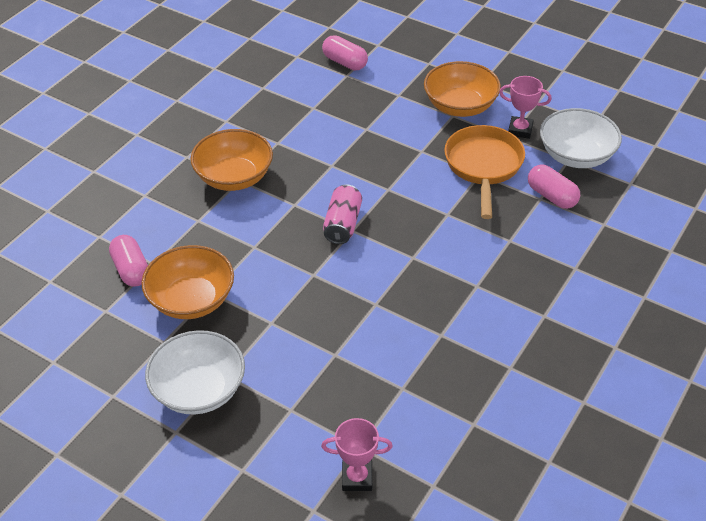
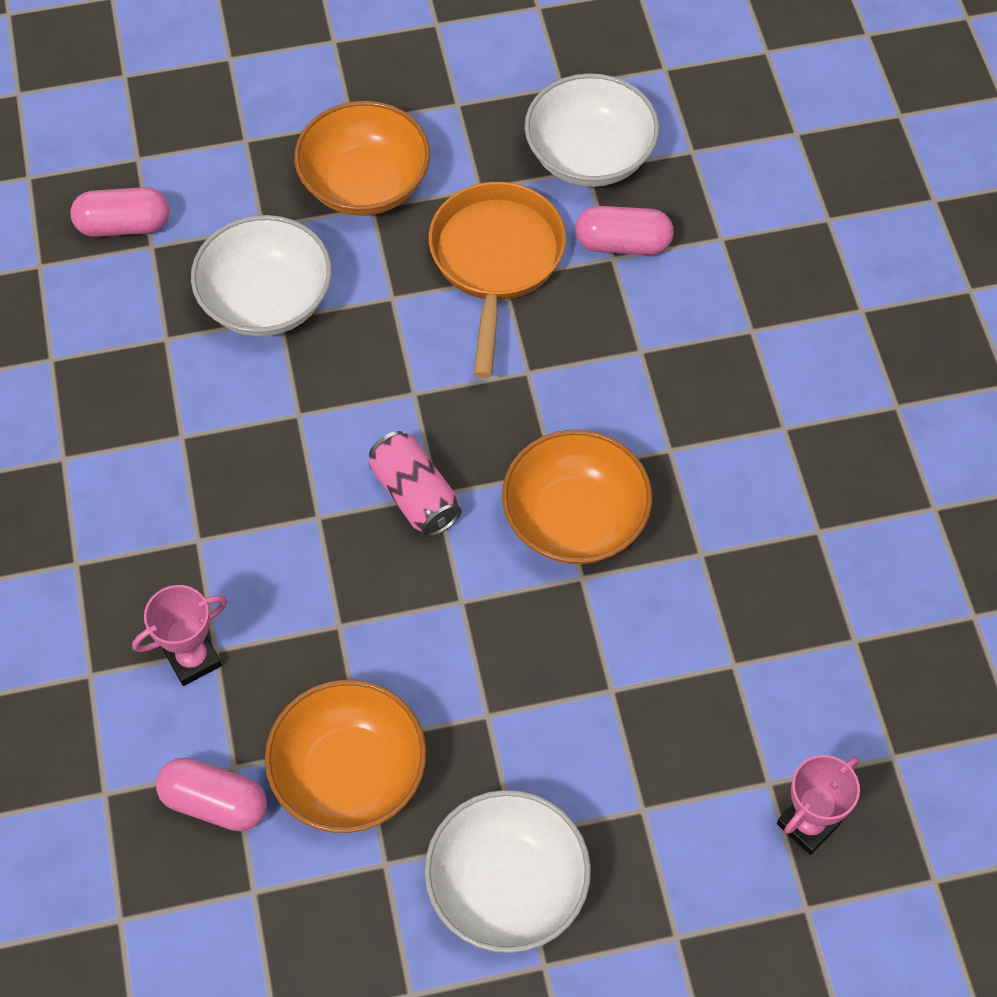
camera: 45 degrees left, 15 degrees up
(234, 177) = (185, 541): orange bowl -> orange bowl (575, 519)
(368, 120) = (266, 300): none -> white bowl
(483, 166) = (496, 261): orange pan -> orange pan turned 45 degrees clockwise
(520, 130) = (482, 166): pink trophy -> pink trophy (193, 659)

